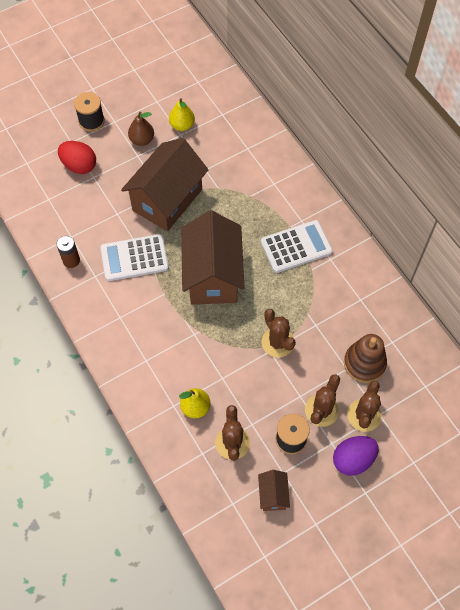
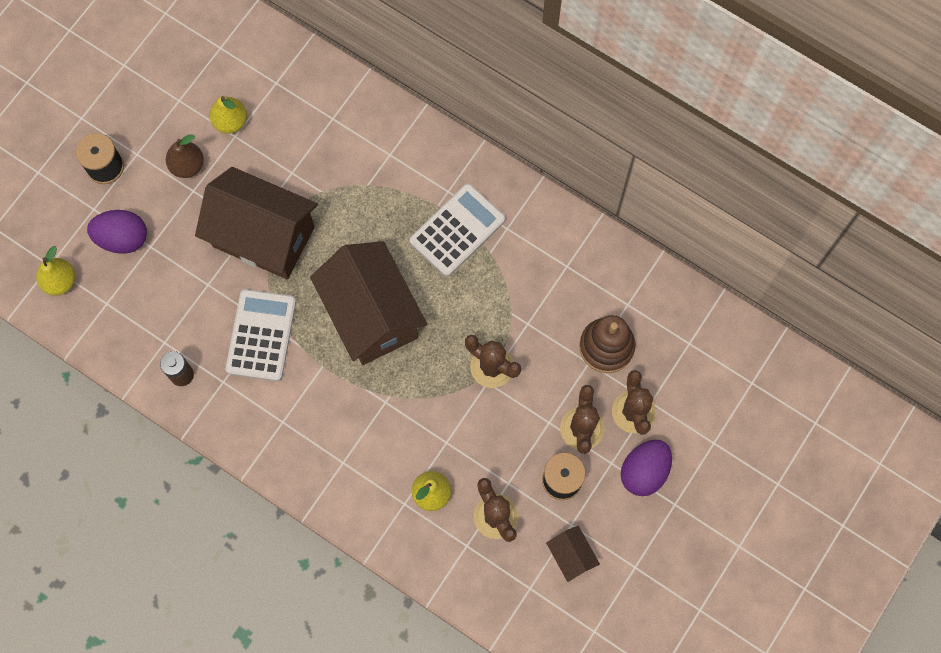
camera: 25 degrees left, 10 degrees up
(27, 175) = (60, 281): none -> yellow pear
(79, 165) = (123, 238): red egg -> purple egg
(134, 258) = (261, 335): white calculator -> white calculator turned 135 degrees clockwise
(167, 200) = (263, 237): brown house -> brown house turned 75 degrees counterclockwise

